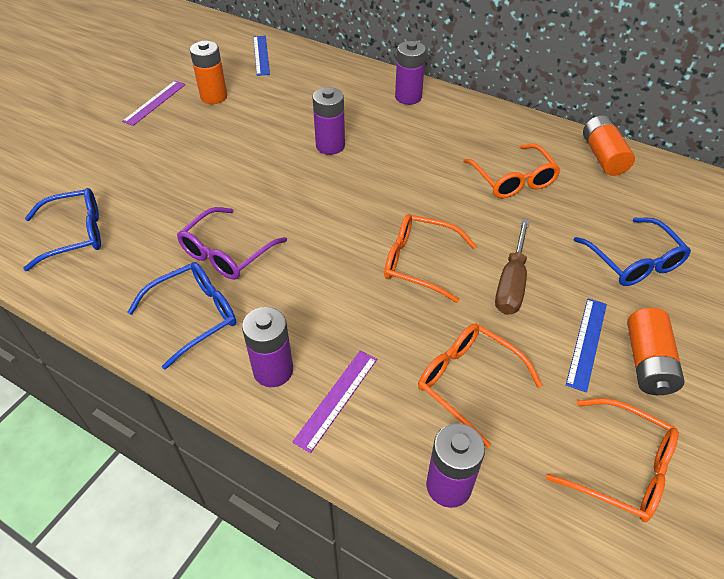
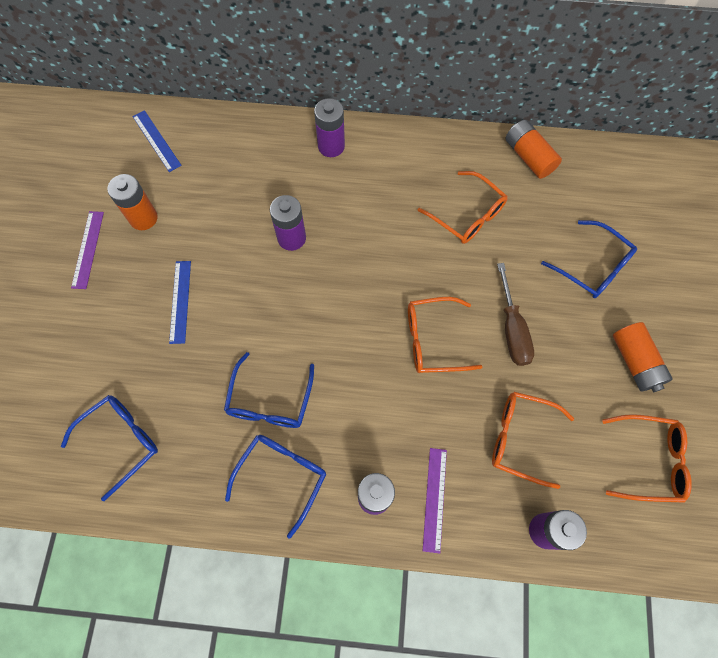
camera: 25 degrees left, 20 degrees up
(226, 253) = (270, 401): purple glasses -> blue glasses
(587, 343) = (588, 363): blue ruler -> blue ruler (180, 301)

